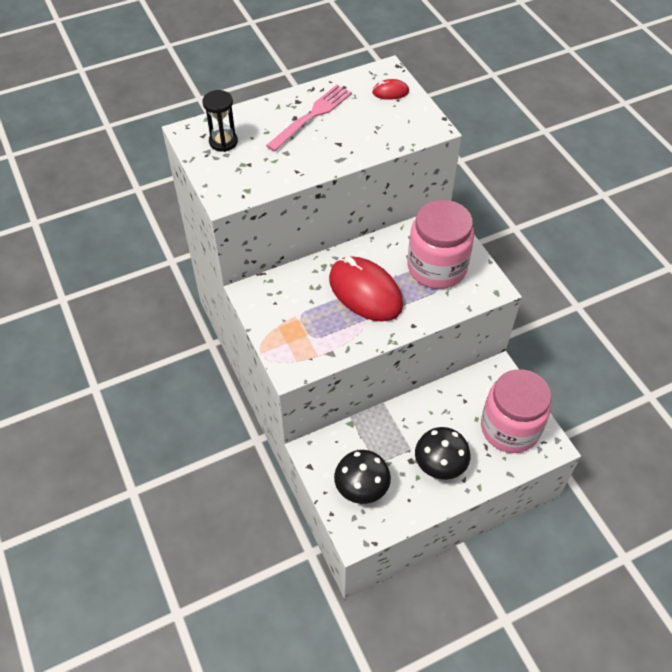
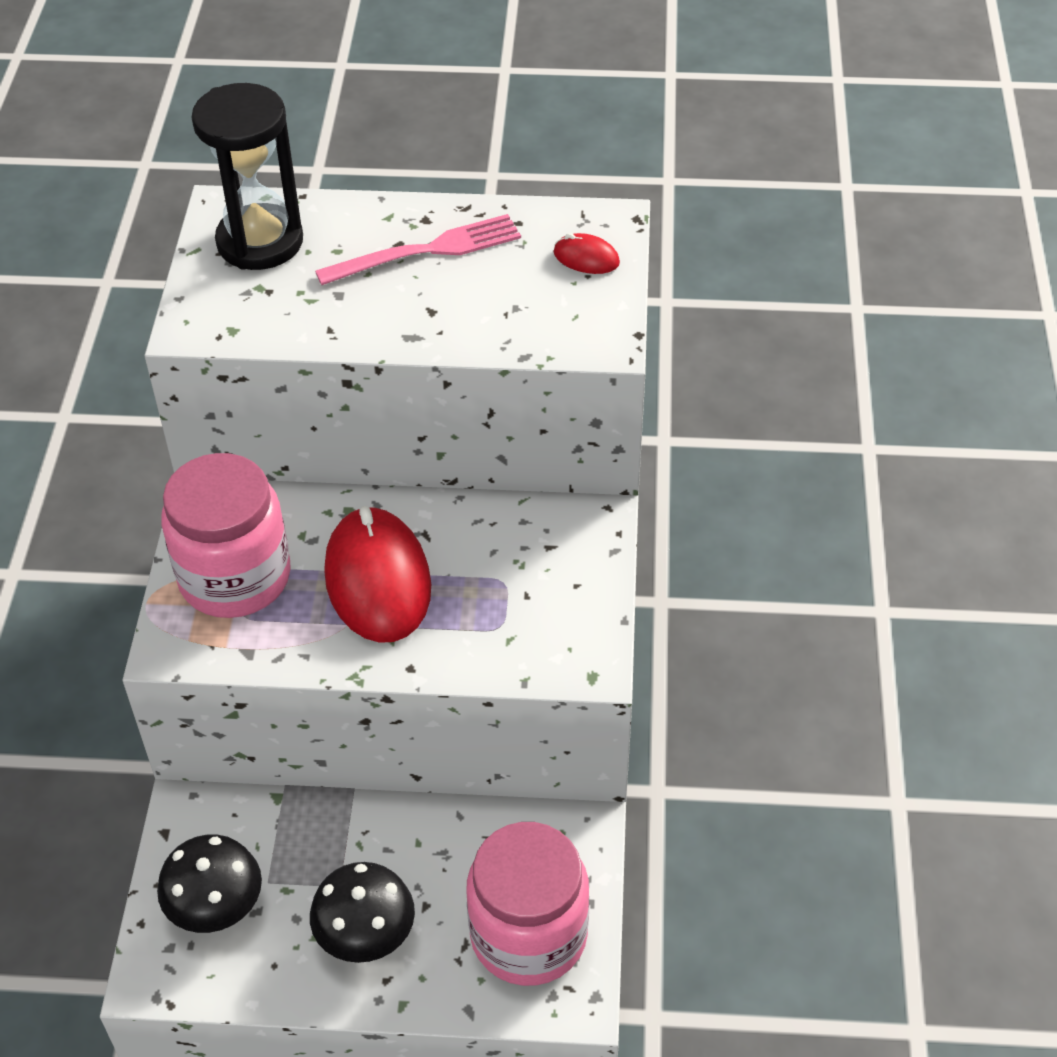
camera: 30 degrees right, 5 degrees down
(223, 142) = (260, 242): black hourglass -> black hourglass, size x1.73
(437, 267) = (525, 591): pink jar -> pink jar (235, 577)

